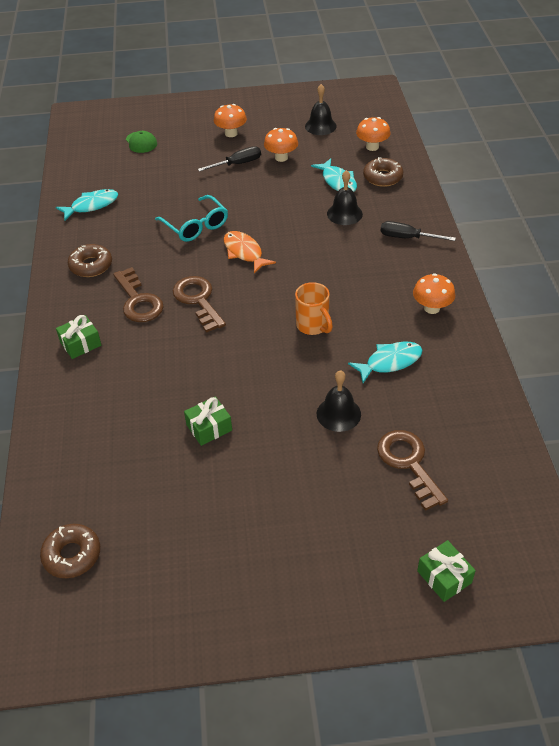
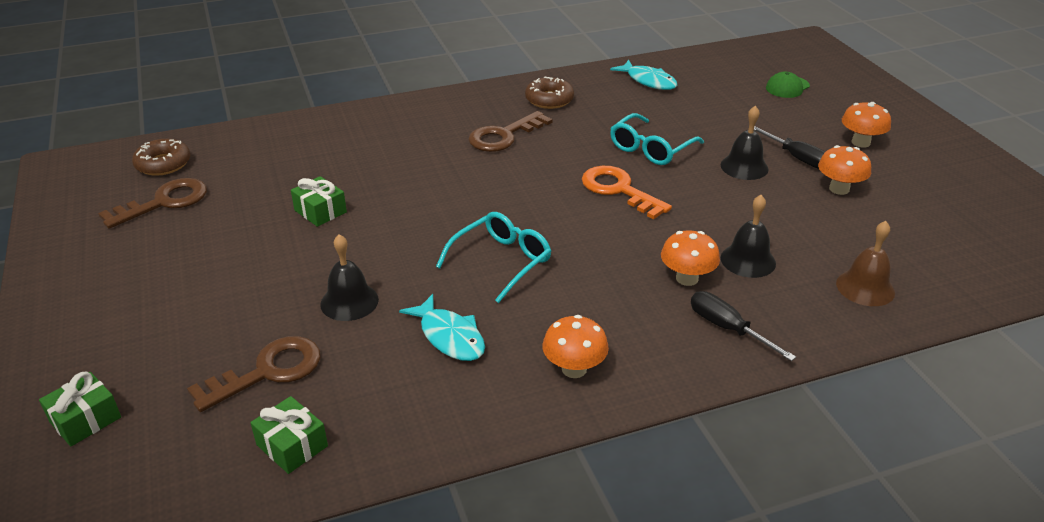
camera: 75 degrees right, 10 degrees down
(80, 344) = (429, 117): green gift -> green gift (292, 445)
(198, 300) = (518, 172): brown key -> brown key (164, 202)
(244, 252) = (619, 190): orange fish -> orange key
(313, 325) = (501, 261): orange mug -> turquoise glasses
(320, 126) = (948, 212): black bell -> black bell (744, 167)
(337, 181) = (820, 245): turquoise fish -> none
(372, 147) = (938, 268): orange mushroom -> orange mushroom (687, 278)
(382, 177) = (865, 287): brown donut -> brown bell
(407, 238) = (727, 328): black screwdriver -> black screwdriver turned 45 degrees counterclockwise

